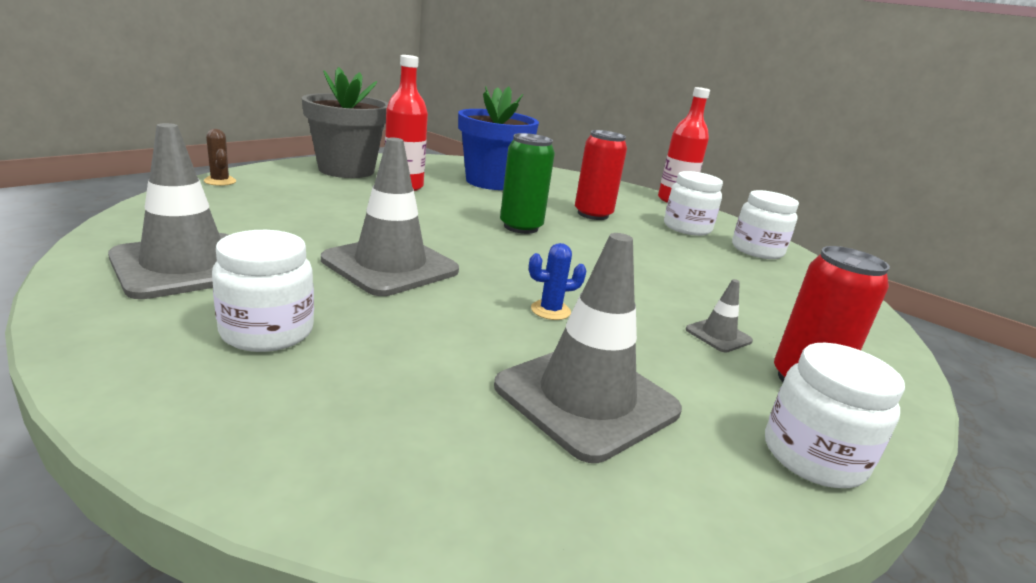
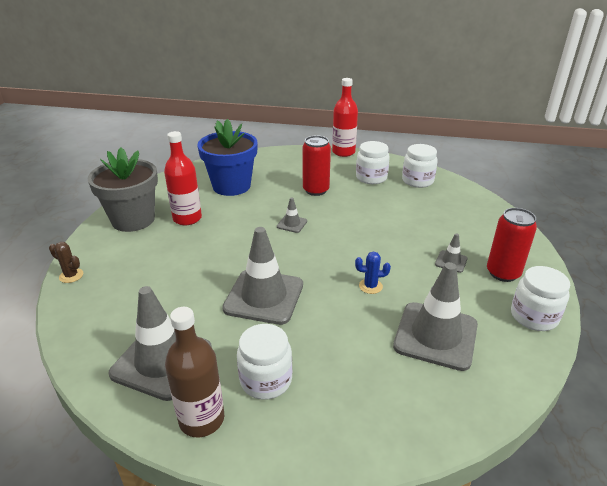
camera: 25 degrees left, 10 degrees up
(131, 329) = (201, 419): none -> brown bottle
(521, 227) = (292, 224): green can -> grey traffic cone
(550, 310) = (370, 286): blue cactus -> blue cactus turned 45 degrees clockwise

